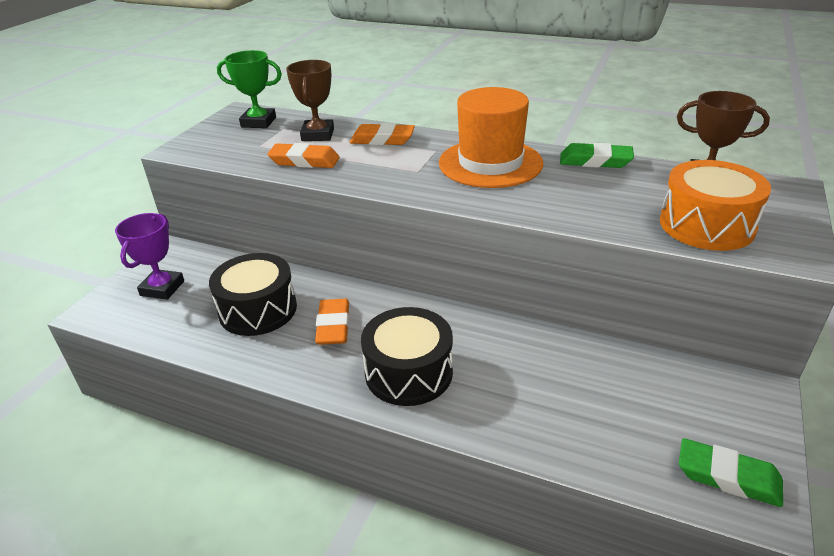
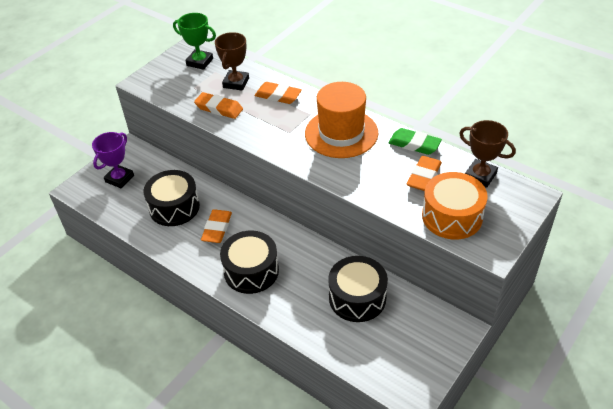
camera: 15 degrees right, 10 degrees up
(588, 379) = (357, 298): none -> black drum
(633, 190) = (424, 176): none -> orange eraser
(728, 477) = (405, 375): green eraser -> none

